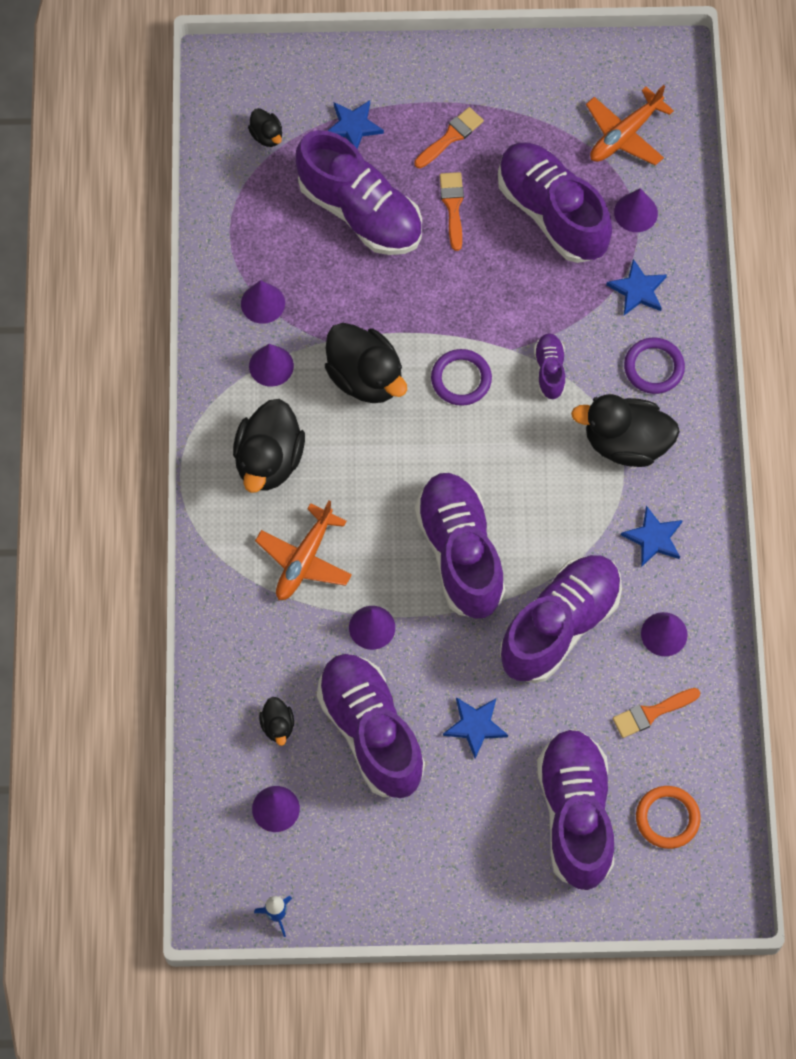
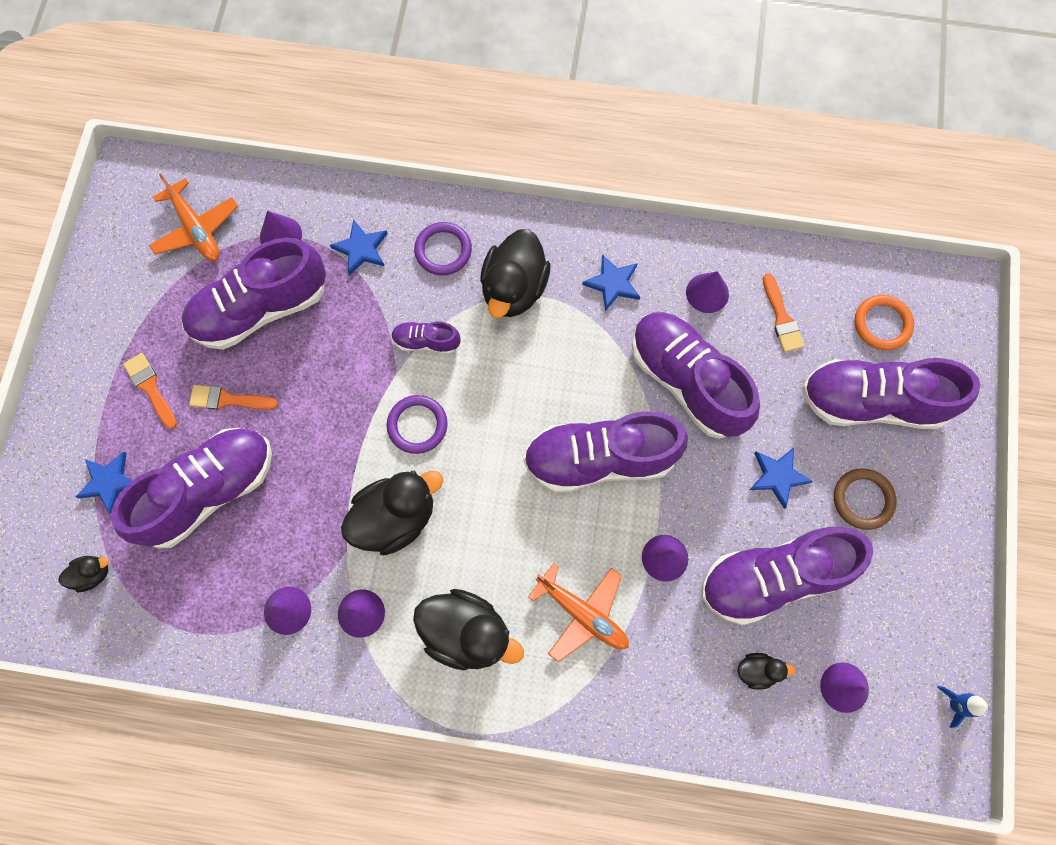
camera: 80 degrees left, 5 degrees up
(467, 812) = (863, 499): none -> brown ring

